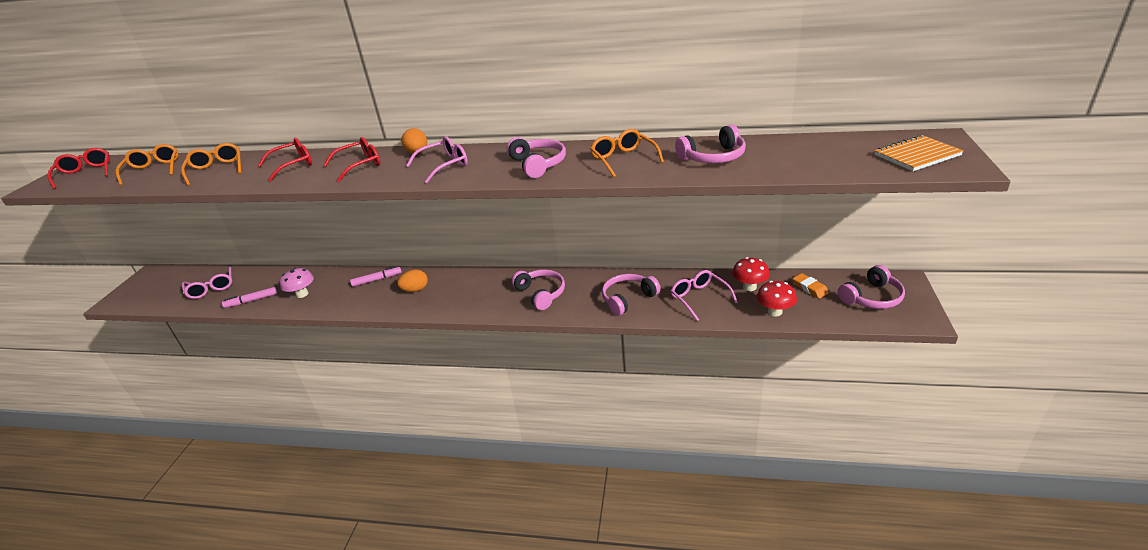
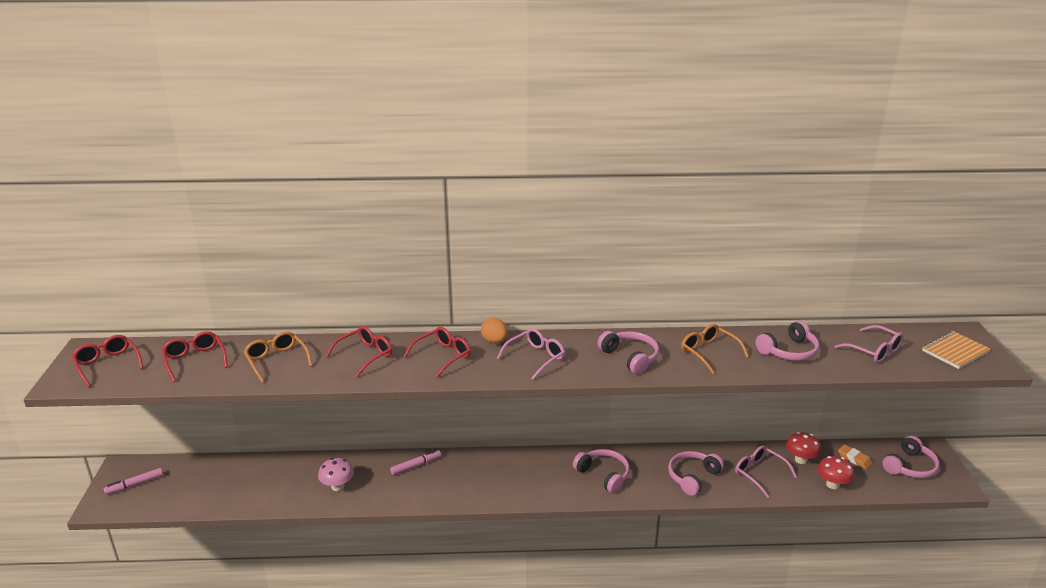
camera: 15 degrees left, 5 degrees down
(153, 170) = (195, 360): orange glasses -> red glasses
(211, 288) = (218, 483): pink glasses -> pink glasses (874, 351)
(251, 301) = (280, 497): pink marker -> pink marker (135, 484)
(415, 290) = (466, 476): orange egg -> none

